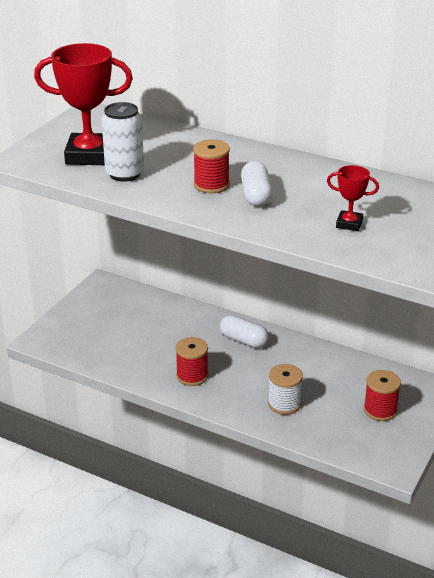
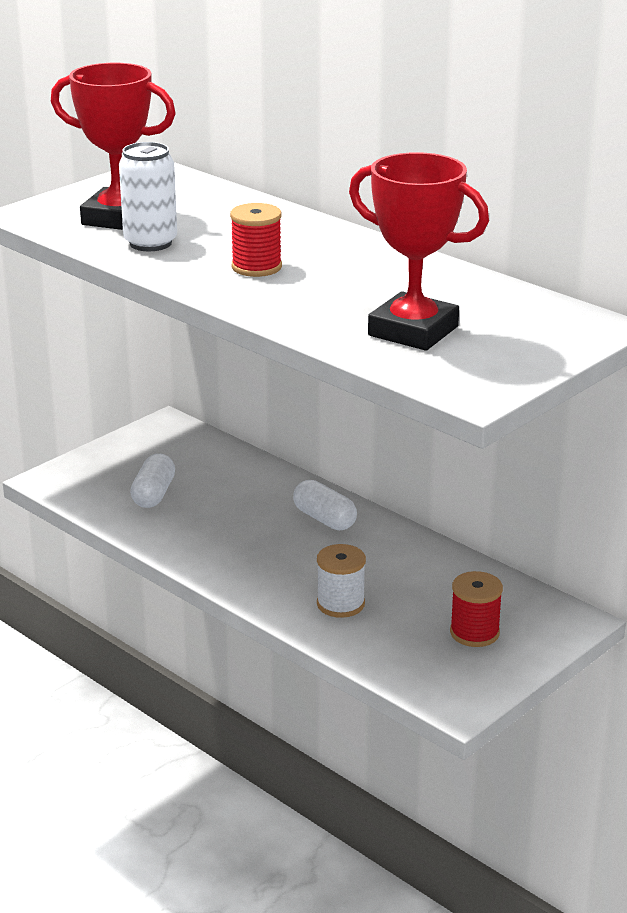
camera: 15 degrees right, 5 degrees down
(192, 376) = (230, 551): red spool -> none
(256, 195) = (308, 285): white capsule -> white capsule (153, 494)
(349, 224) = (413, 331): red trophy -> red trophy, size x2.05

